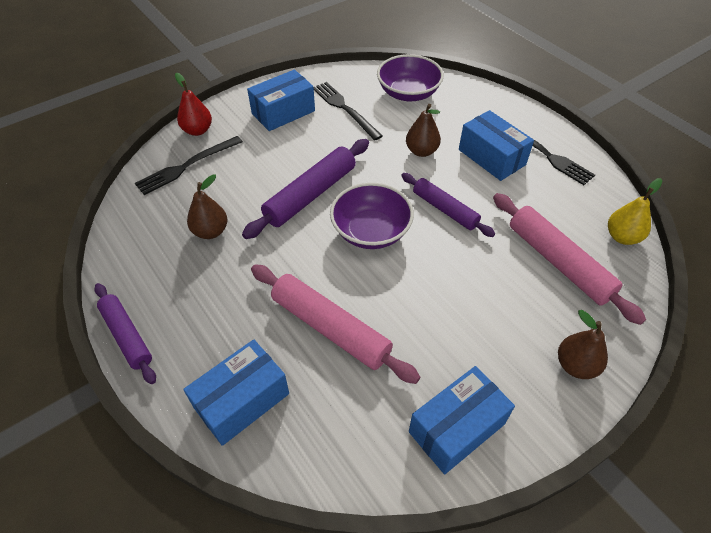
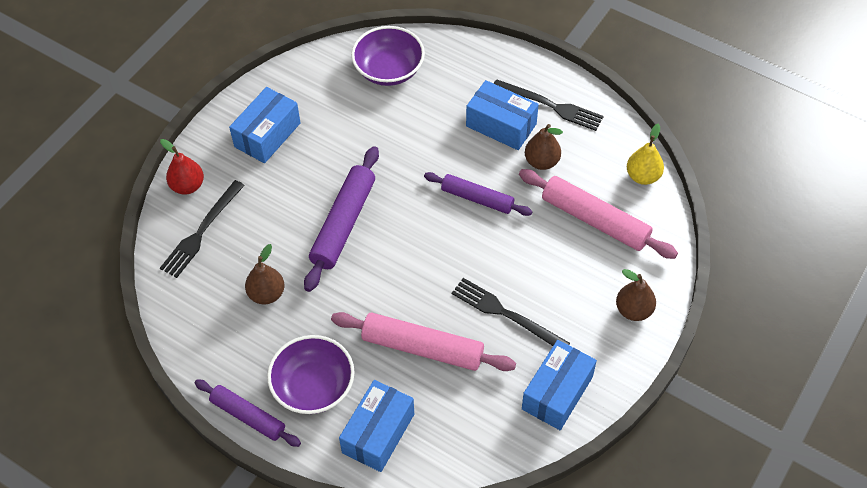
camera: 20 degrees left, 5 degrees up
(345, 109) = (331, 110): black fork -> black fork (506, 314)
(371, 231) = (418, 244): purple bowl -> purple bowl (313, 386)
(421, 151) = (430, 139): brown pear -> brown pear (541, 161)

